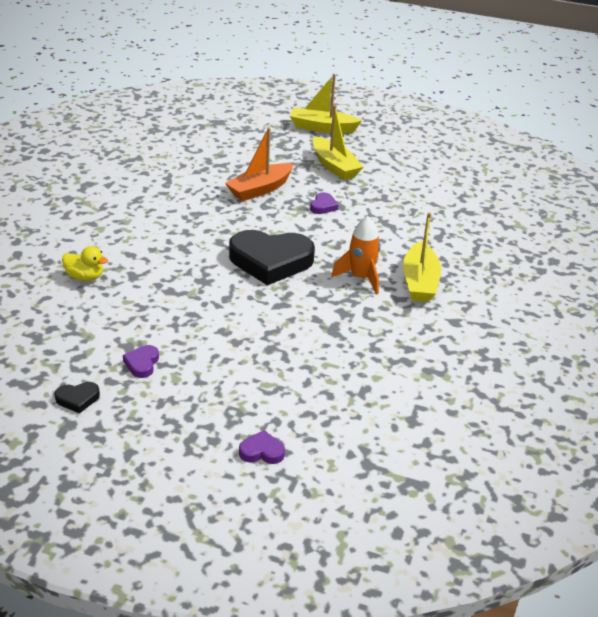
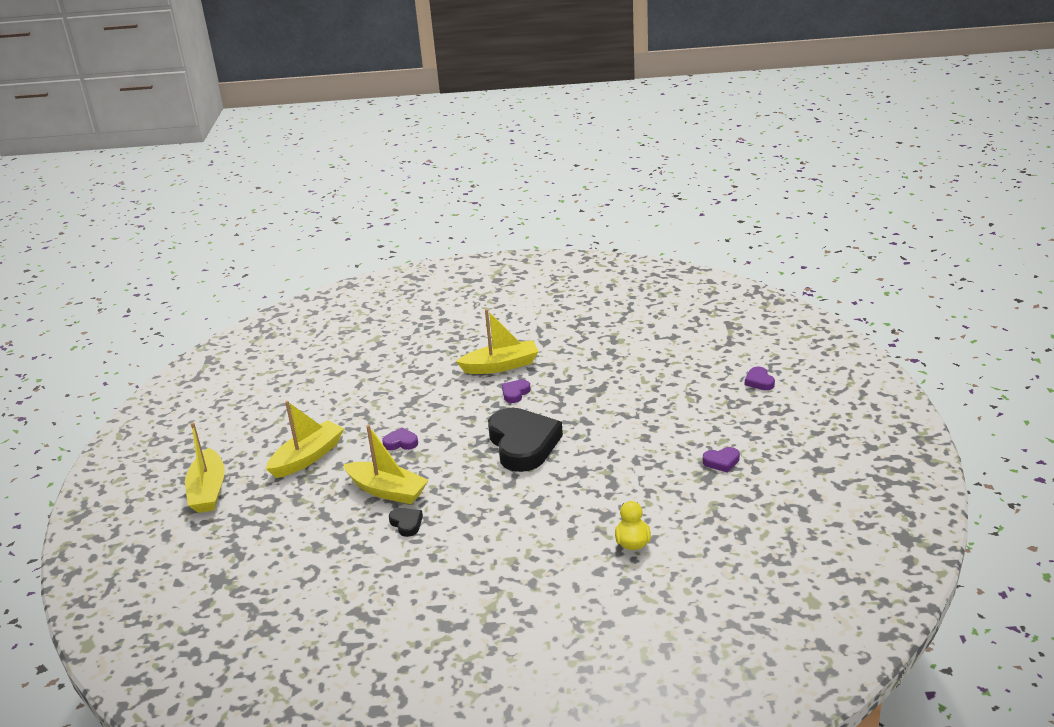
camera: 105 degrees left, 5 degrees down
(77, 399) = (790, 476): black heart -> black heart (406, 523)
(260, 189) = (387, 491): orange boat -> yellow boat
(361, 278) = (515, 393): orange rocket -> purple heart

